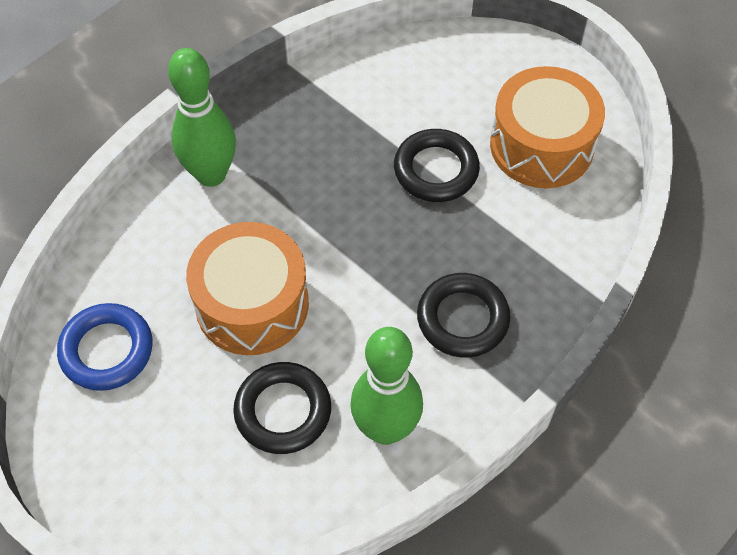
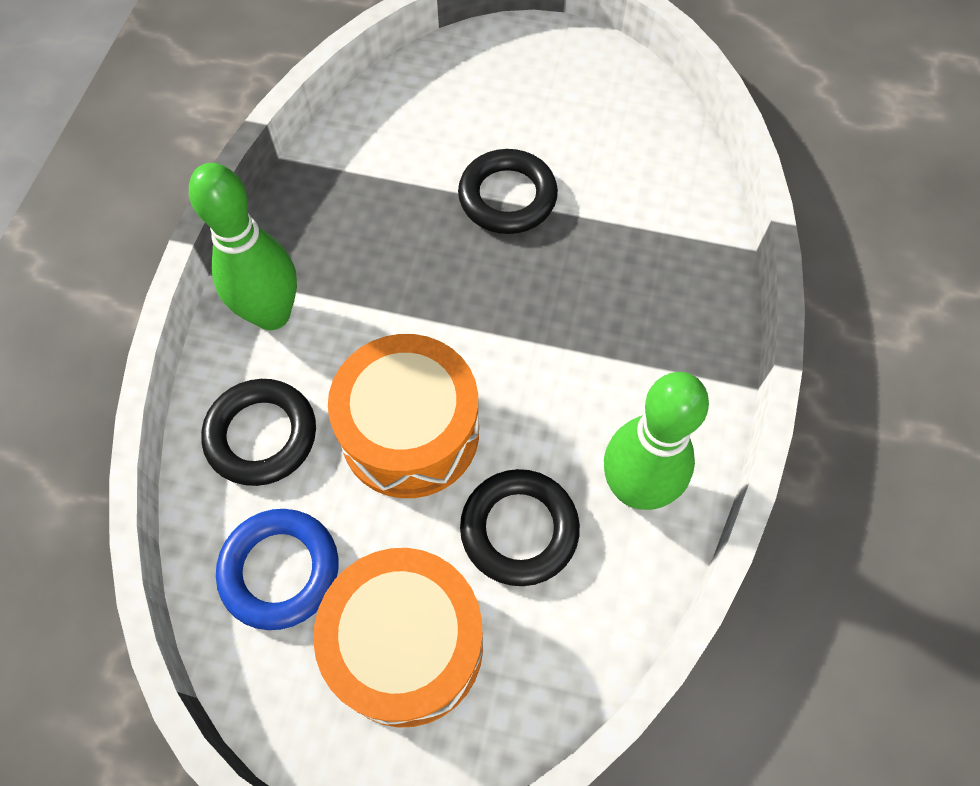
camera: 30 degrees left, 5 degrees up
(462, 319) = (634, 335): black ring -> black ring (261, 435)
(541, 145) = (593, 125): orange drum -> orange drum (406, 645)

